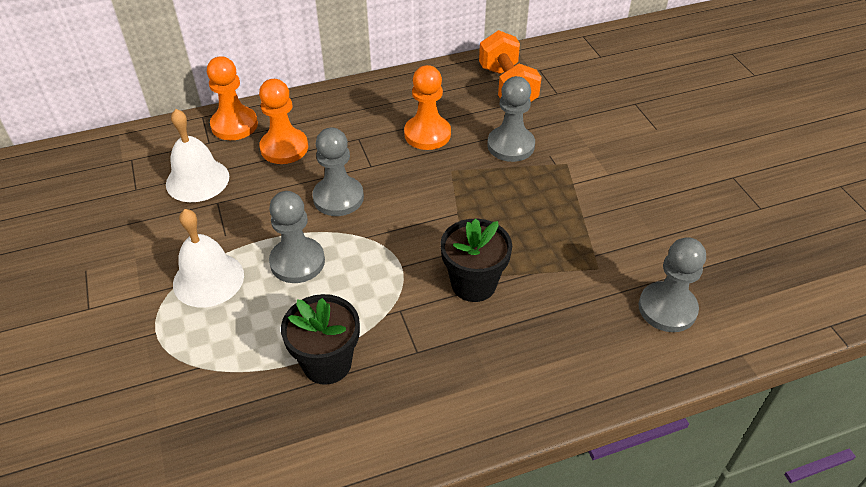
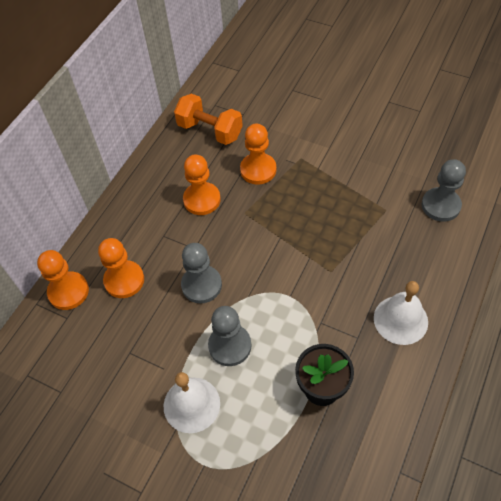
camera: 40 degrees left, 10 degrees up
(197, 180) = (95, 349): white bell -> white bell (400, 320)
(473, 284) = (339, 273): black flower pot -> none
(510, 145) = (258, 170): grey pawn -> orange pawn

